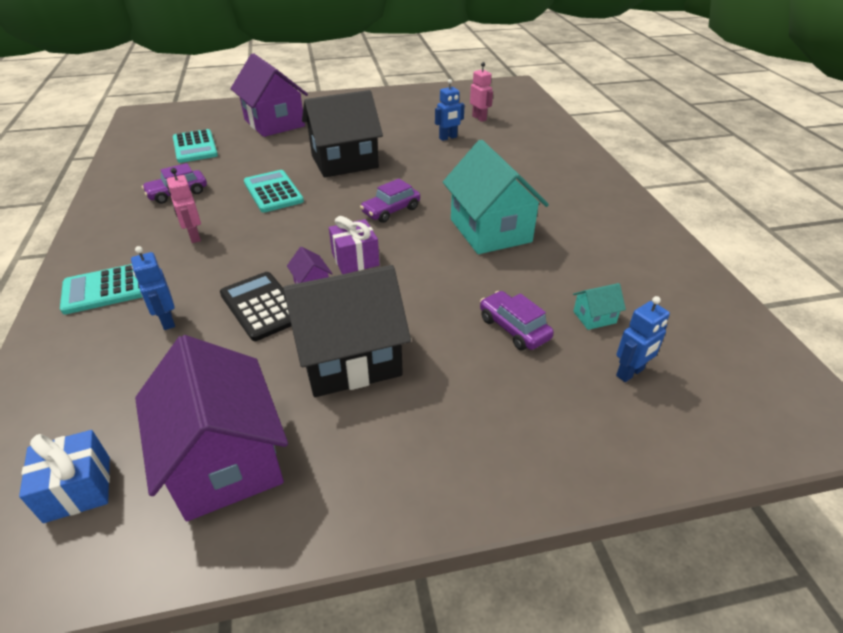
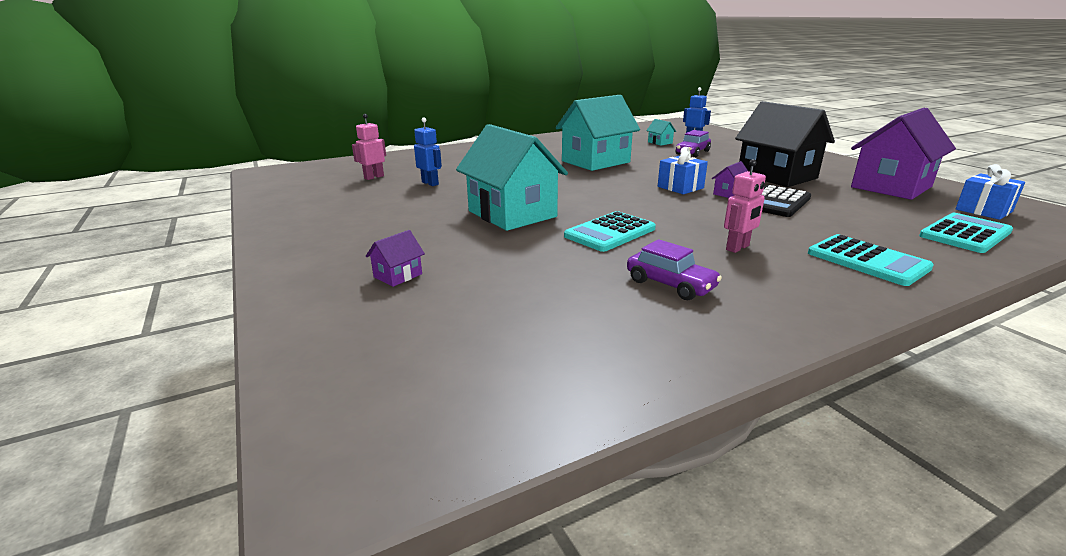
camera: 105 degrees left, 15 degrees down
(167, 321) = (848, 226): blue robot -> none
(195, 147) = (520, 318): turquoise calculator -> turquoise calculator (965, 234)
(274, 123) = (398, 275): purple house -> purple house, size x0.40
(344, 162) = (512, 214): black house -> turquoise house
(355, 259) = (680, 187): purple gift -> blue gift
(391, 211) = (597, 186): purple car -> none

